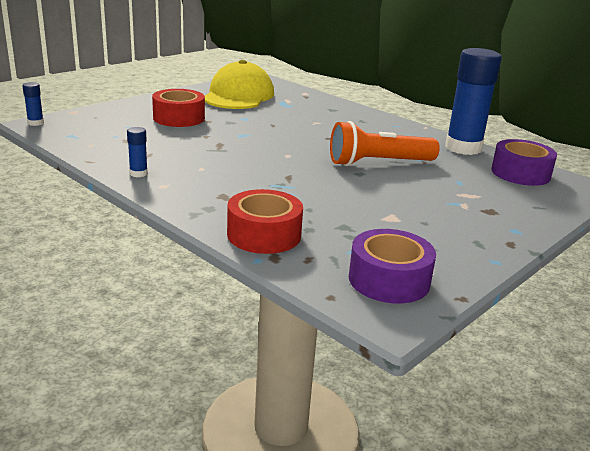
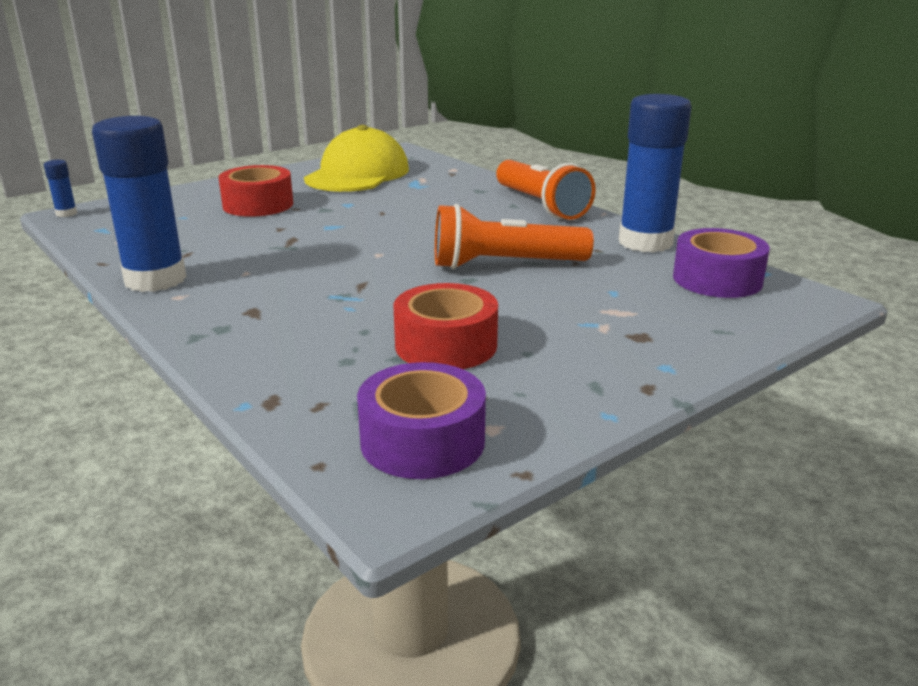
camera: 10 degrees right, 0 degrees up
(138, 173) = (155, 280): blue glue stick -> blue glue stick, size x2.44
(264, 235) = (275, 368): red tape -> red tape (446, 345)
(380, 121) = (540, 205): none -> orange flashlight

